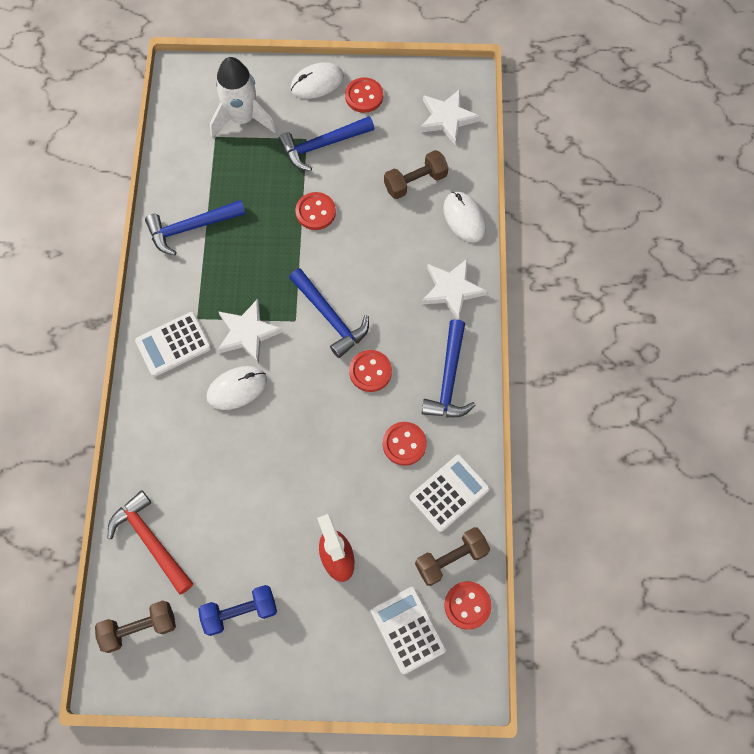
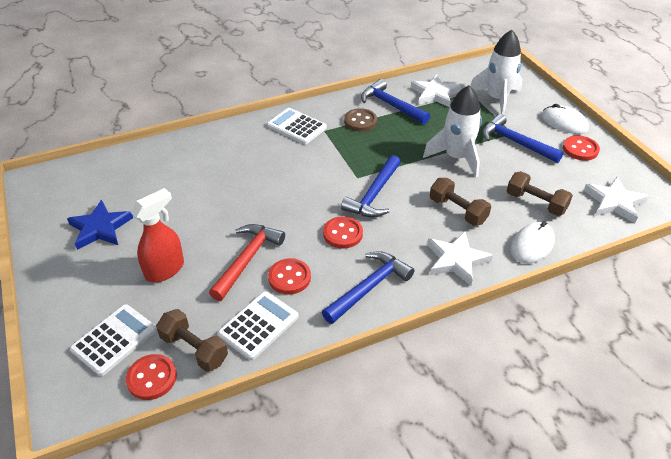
camera: 65 degrees right, 25 degrees down
(139, 628) = (73, 182): brown dumbbell -> brown dumbbell (457, 211)
(150, 541) = (142, 165): red hammer -> red hammer (247, 259)
(202, 273) = (360, 121): none -> brown button
(237, 388) = (281, 166): white mouse -> none
(240, 612) = (100, 228): blue dumbbell -> blue star
(247, 333) = (329, 157): white star -> white star (434, 94)
(315, 212) = (456, 157): red button -> white rocket
(449, 379) = (369, 287): blue hammer -> blue hammer turned 150 degrees clockwise
(449, 493) = (259, 325): white calculator -> white calculator turned 75 degrees counterclockwise

